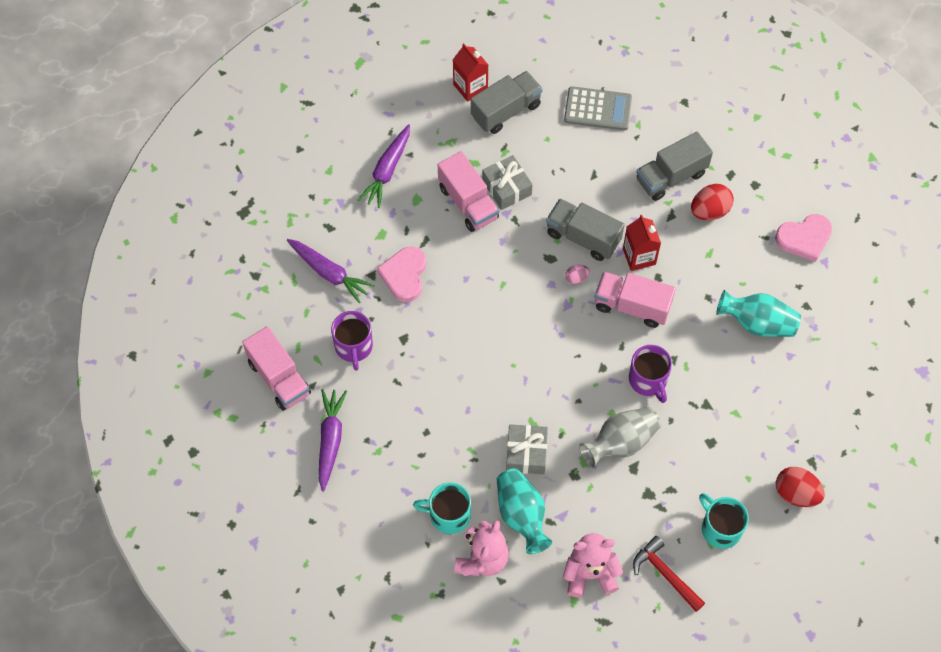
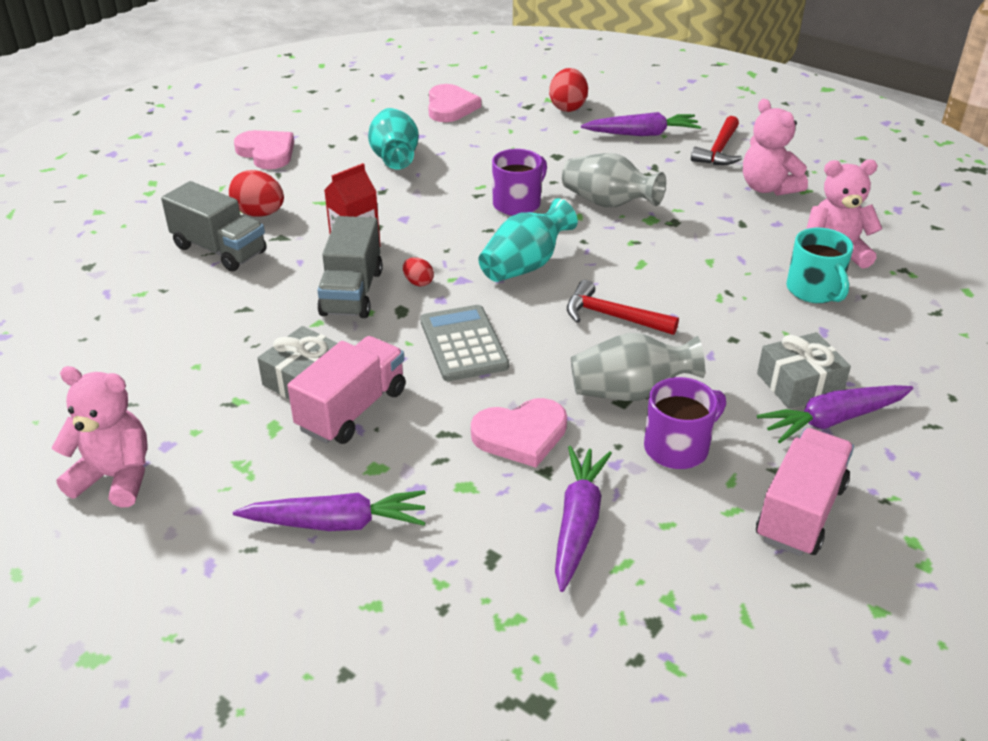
camera: 115 degrees left, 25 degrees down
(409, 347) = (630, 392): none -> grey vase
(470, 87) = (115, 477): red carton -> pink teddy bear
(483, 374) = (613, 316): none -> red hammer
(506, 111) = (155, 422): grey truck -> none
(521, 515) = (756, 242): turquoise vase -> turquoise vase (525, 266)
(526, 453) = (682, 258): grey gift -> grey gift (799, 383)
(576, 278) = (418, 282): pink egg -> red egg
(598, 109) = (123, 333): grey calculator -> grey calculator (463, 344)
(632, 306) = (429, 235): pink truck -> none
(720, 528) = (642, 134): turquoise mug -> purple carrot
(834, 398) = (450, 107): none -> pink heart

